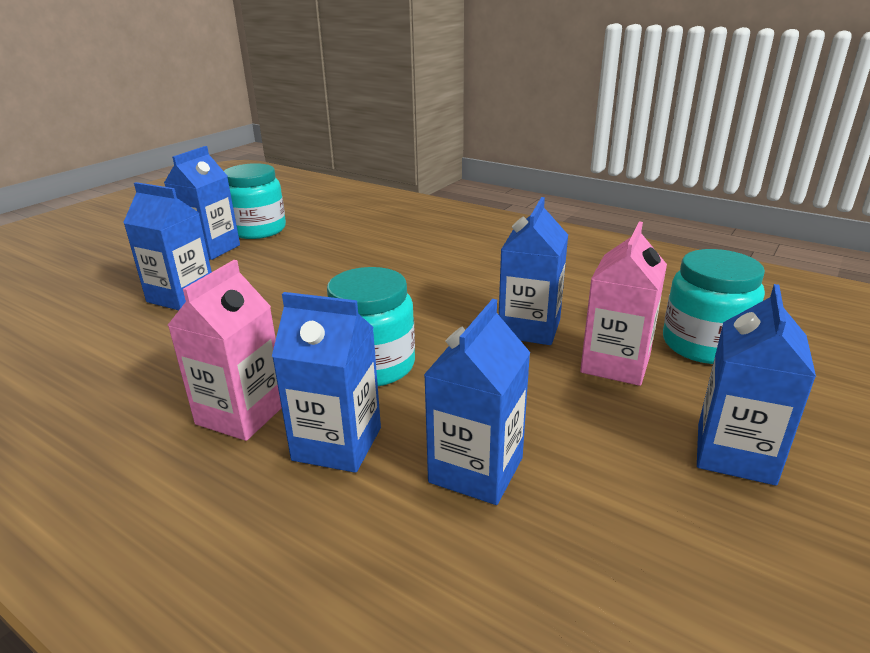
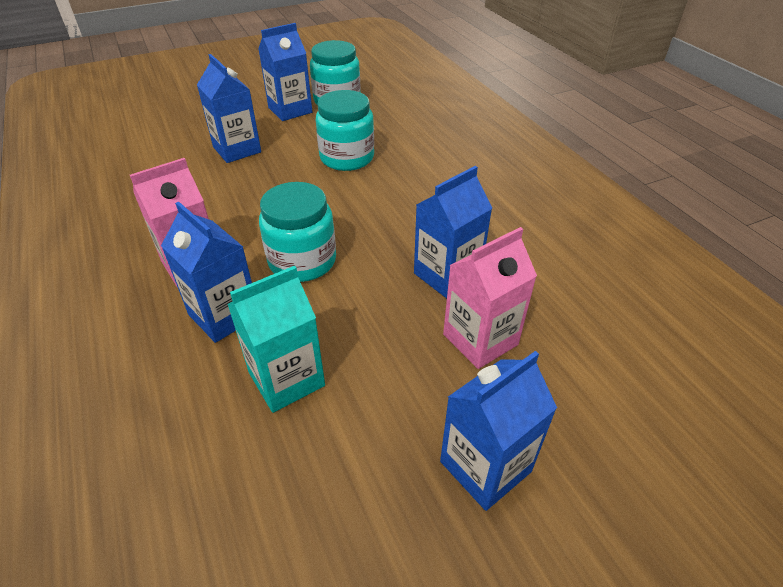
camera: 30 degrees right, 15 degrees up
(476, 470) = (286, 379): blue carton -> turquoise carton
(704, 344) = (581, 356): turquoise jar -> turquoise jar (347, 158)

